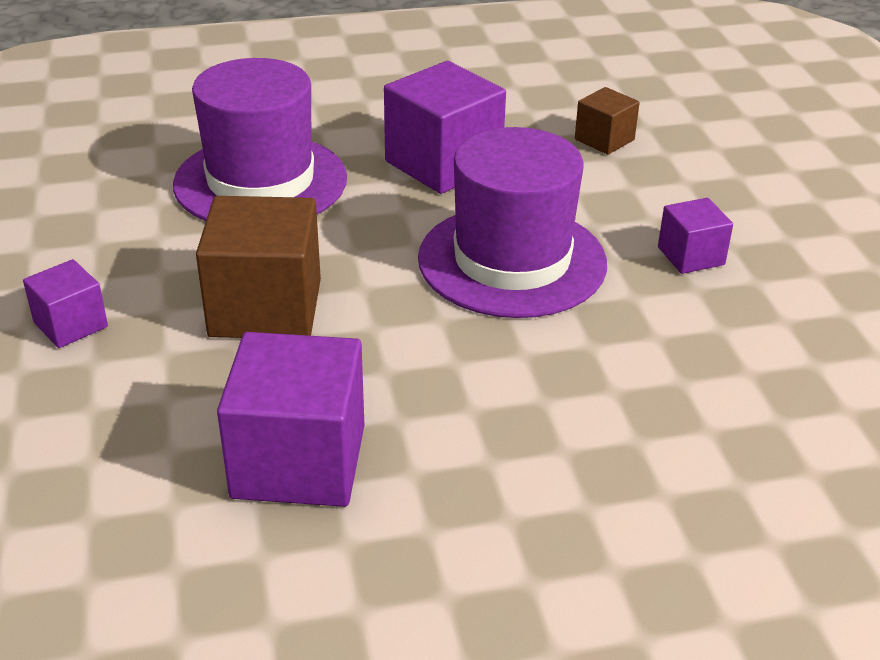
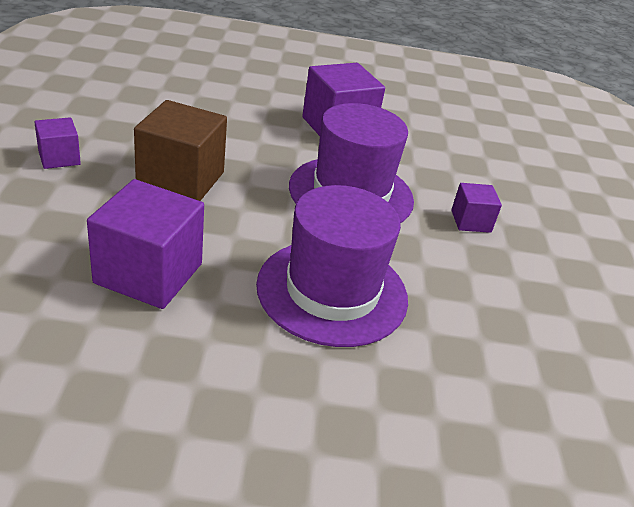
camera: 10 degrees right, 0 degrees up
(260, 181) = (219, 109): purple hat -> purple hat (332, 291)
(604, 139) = (448, 139): brown cube -> none

